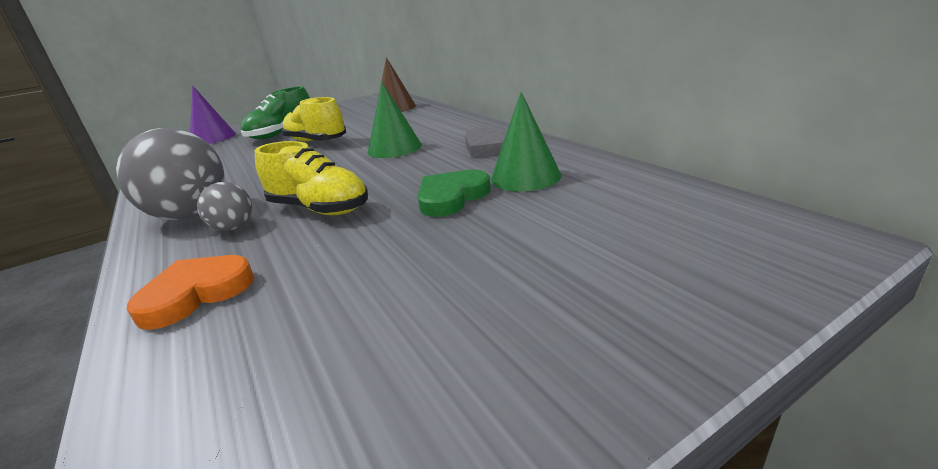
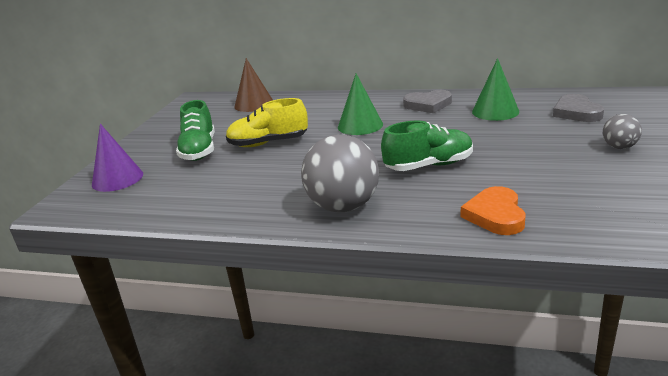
camera: 45 degrees left, 0 degrees up
(233, 227) = (405, 194): grey ball -> grey ball (619, 147)
(319, 209) = (429, 166): yellow shoe -> green shoe
(451, 197) = (487, 132): green heart -> none
(610, 216) = (576, 112): none -> grey heart

